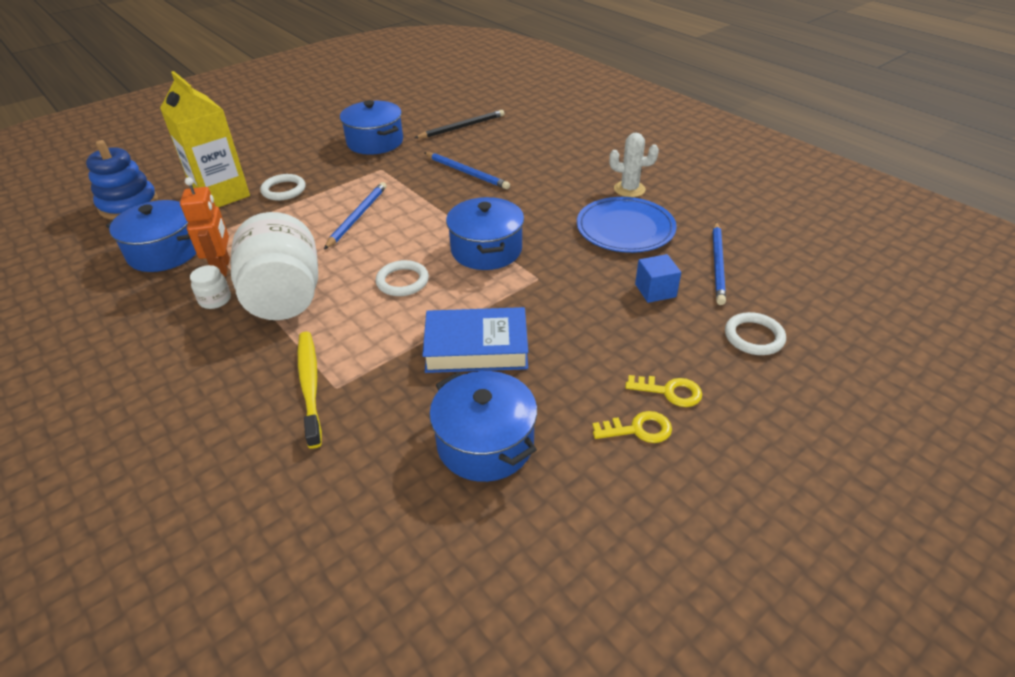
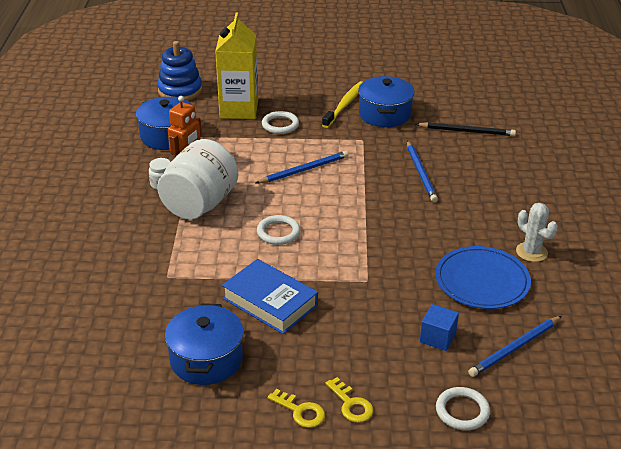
camera: 40 degrees right, 5 degrees down
(310, 385) = (155, 267): yellow toothbrush -> yellow toothbrush (345, 105)
(486, 250) = (358, 241): blue pot -> none

